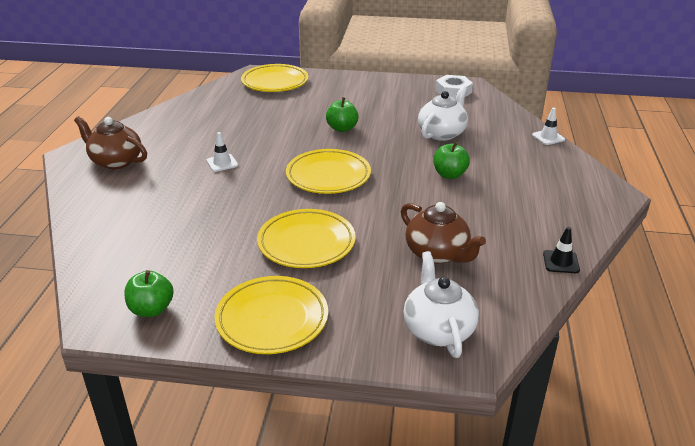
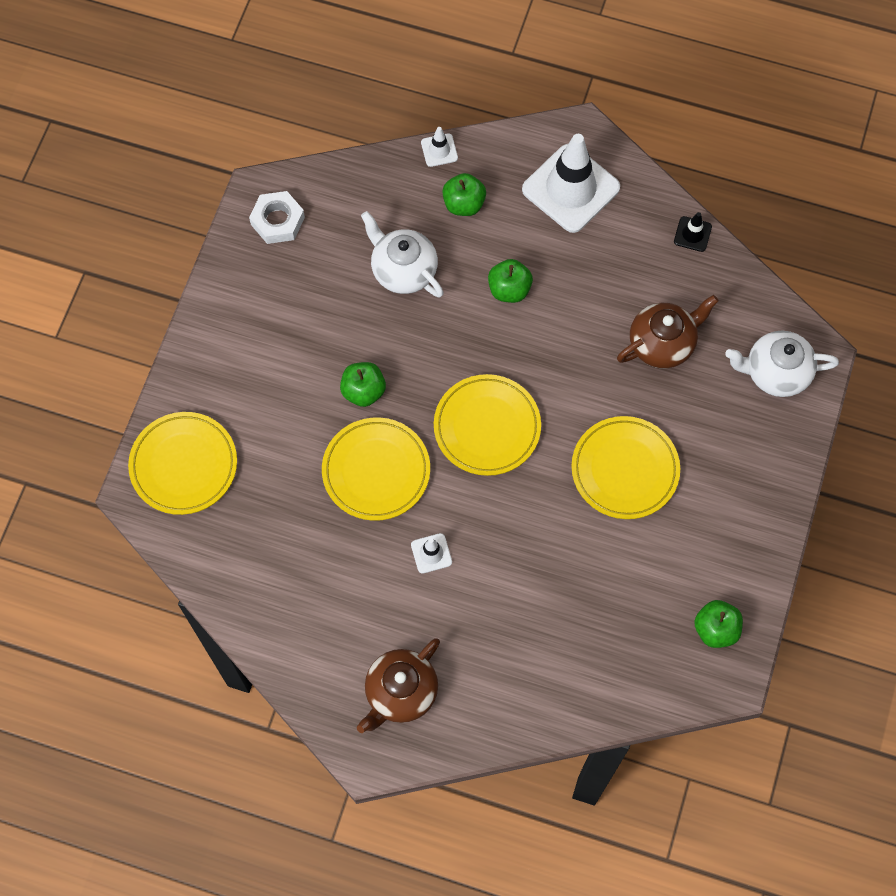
camera: 80 degrees left, 35 degrees up
(272, 319) = (743, 515): yellow plate -> yellow plate (376, 471)
(510, 150) = (464, 204): none -> green apple
(558, 194) = (570, 188): none -> white traffic cone

